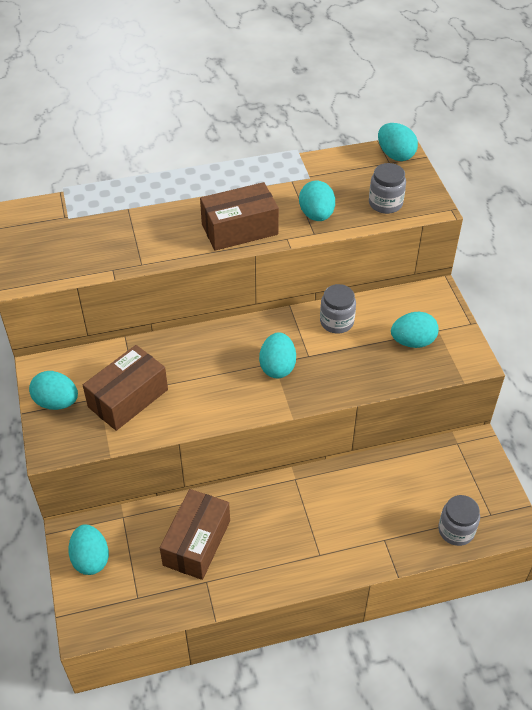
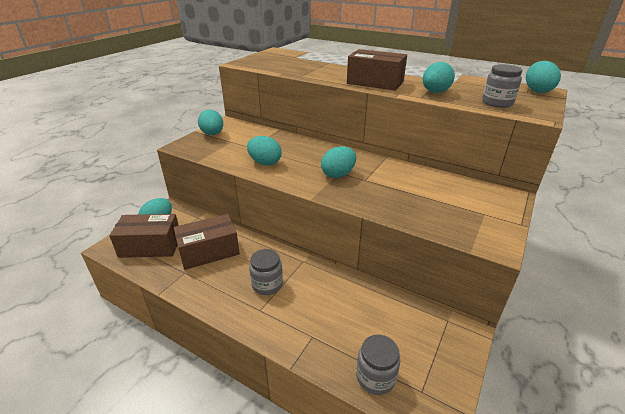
camera: 45 degrees right, 15 degrees down
(128, 398) = (242, 147): brown box -> brown box (150, 246)
(336, 322) = (407, 175): grey jar -> grey jar (267, 284)
(412, 342) = (453, 209): turquoise egg -> turquoise egg (265, 163)

